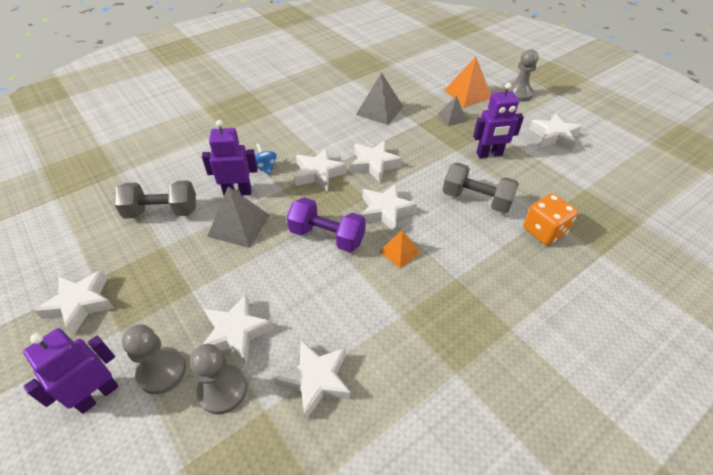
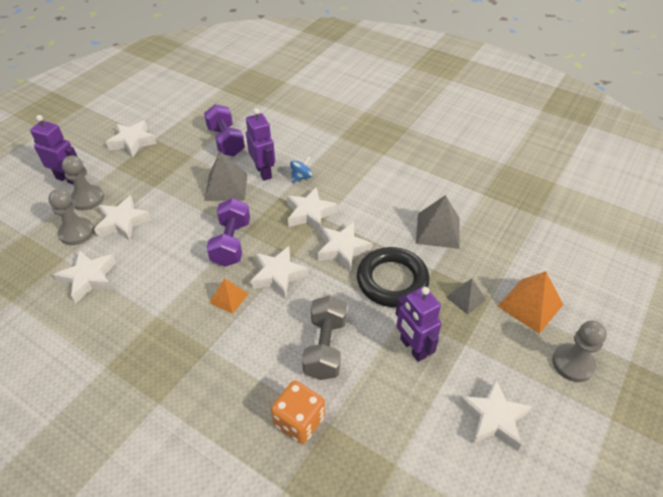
camera: 70 degrees right, 0 degrees up
(162, 212) = (226, 141): grey dumbbell -> purple dumbbell
(421, 147) = (392, 280): none -> black ring

